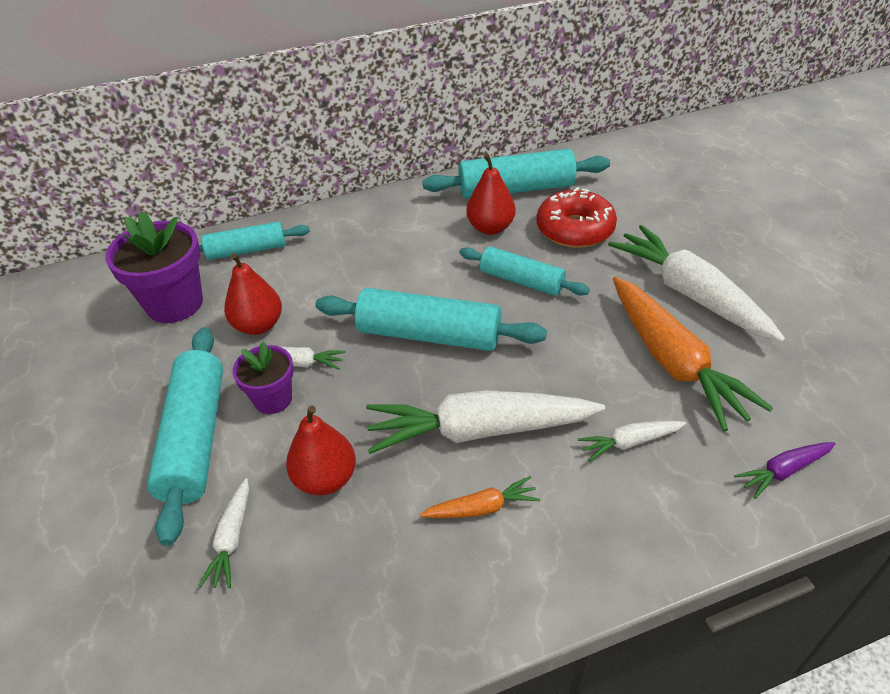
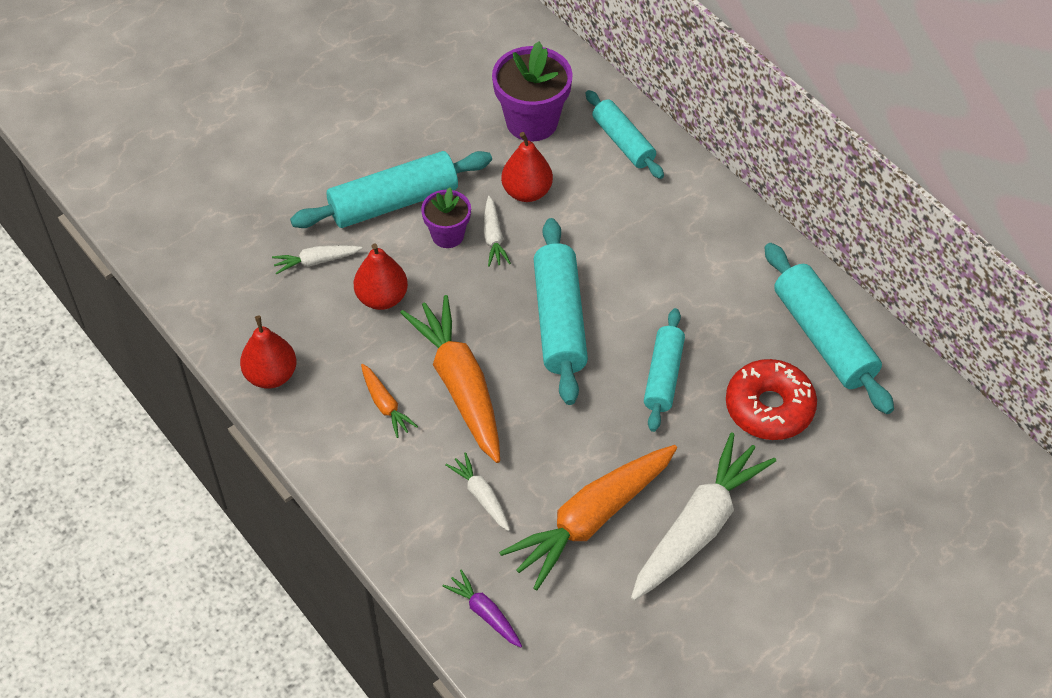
camera: 70 degrees right, 10 degrees up
(479, 430) = (460, 386): white carrot -> orange carrot
(490, 228) = (740, 330): red pear -> red pear (271, 375)

